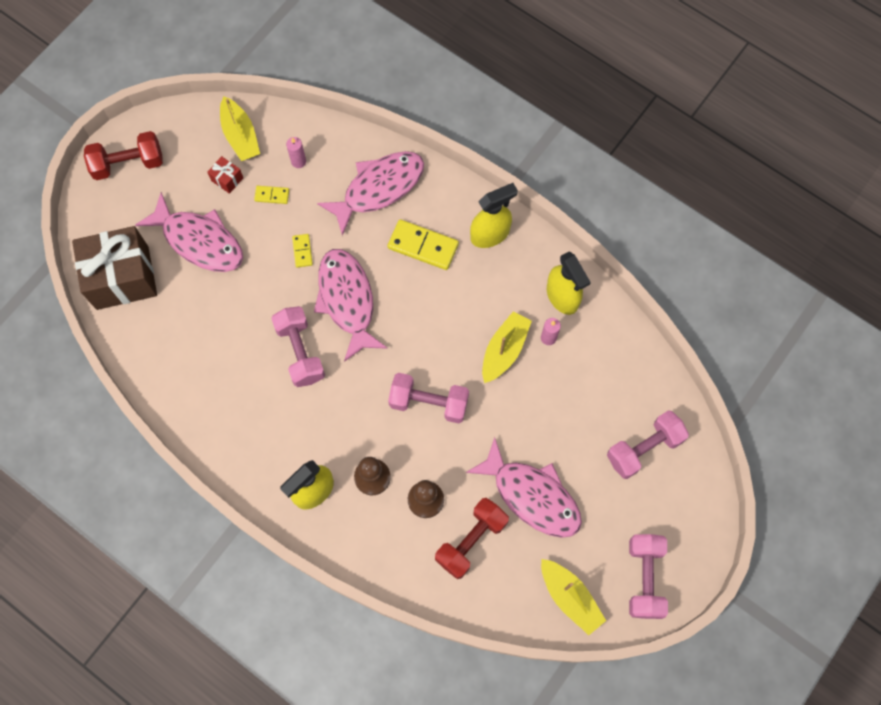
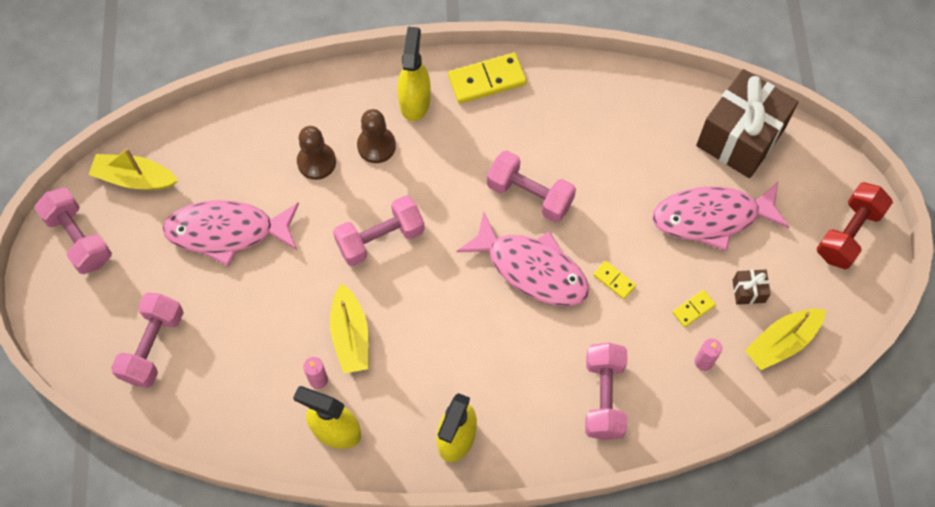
camera: 140 degrees right, 5 degrees down
(227, 179) = (748, 291): red gift -> brown gift
(240, 136) = (782, 342): yellow boat -> yellow boat turned 60 degrees counterclockwise
(378, 188) = (603, 397): pink fish -> pink dumbbell
(423, 246) = (510, 374): yellow domino -> yellow domino (487, 80)
(471, 540) = (252, 160): red dumbbell -> none

